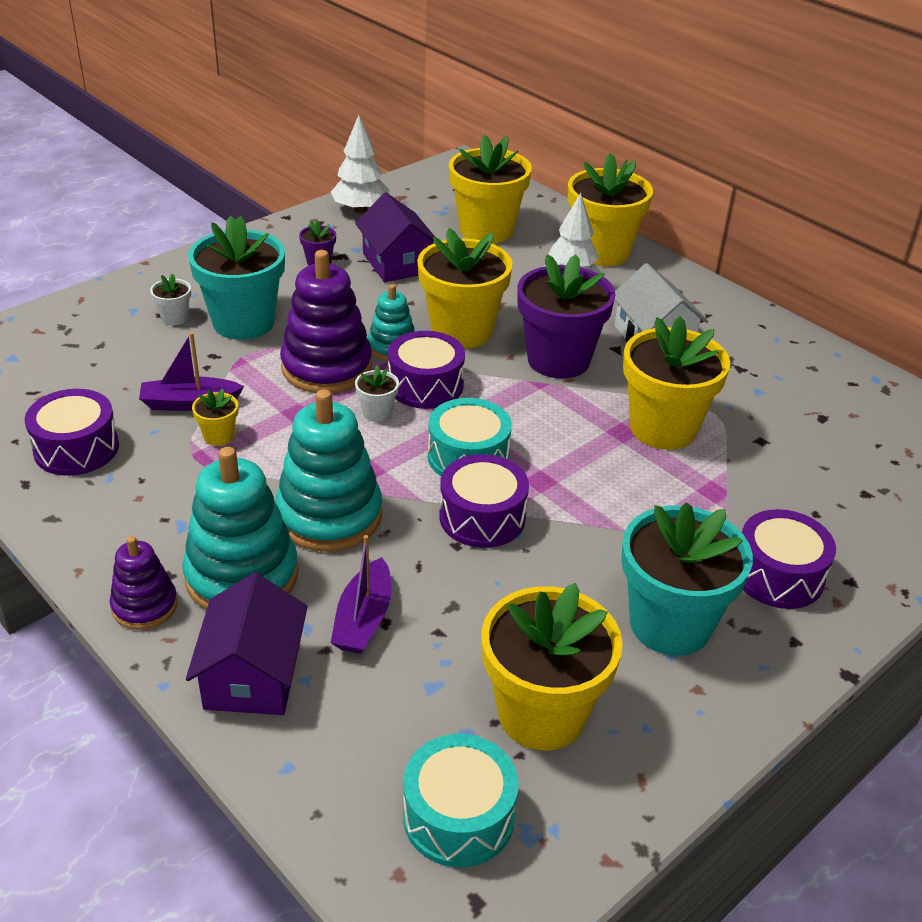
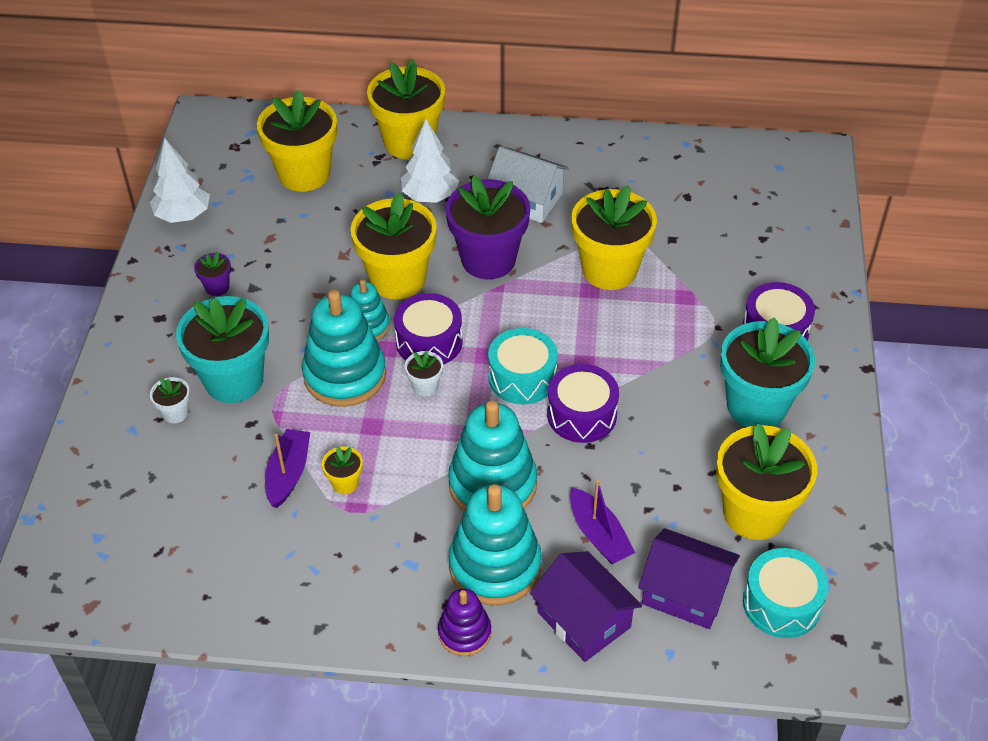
camera: 40 degrees left, 10 degrees up
(76, 448) = (259, 567): purple drum -> none
(189, 403) = (288, 473): purple boat -> purple boat turned 150 degrees clockwise
(326, 367) = (345, 375): purple stacking toy -> turquoise stacking toy
(397, 263) = (277, 249): purple house -> purple house (685, 592)

